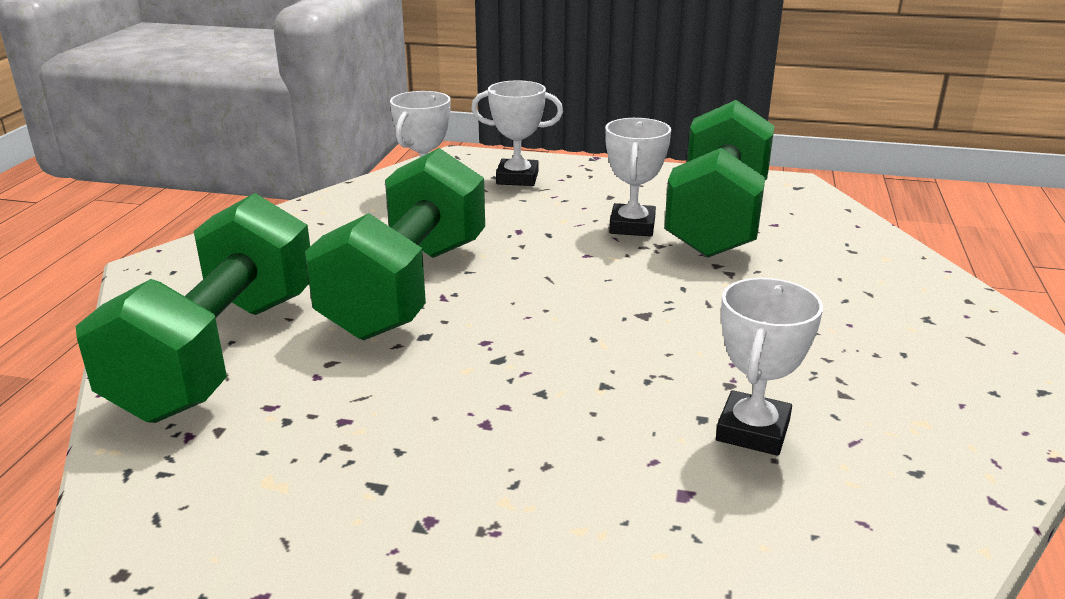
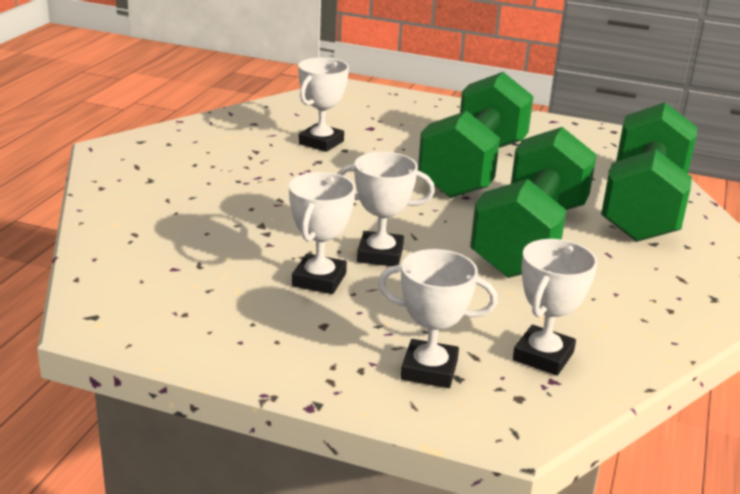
camera: 175 degrees left, 0 degrees up
(581, 254) = (380, 254): none -> white trophy
(717, 219) = (226, 280): green dumbbell -> green dumbbell (473, 169)

